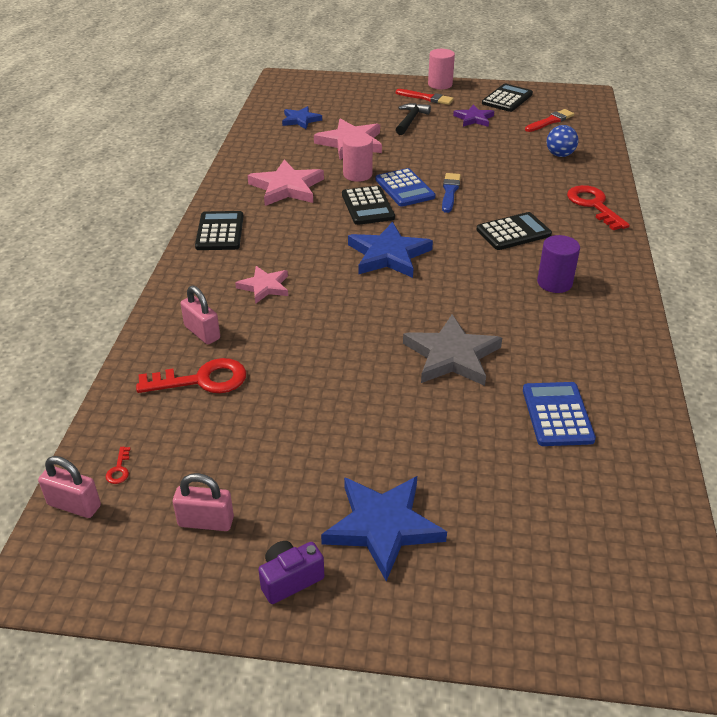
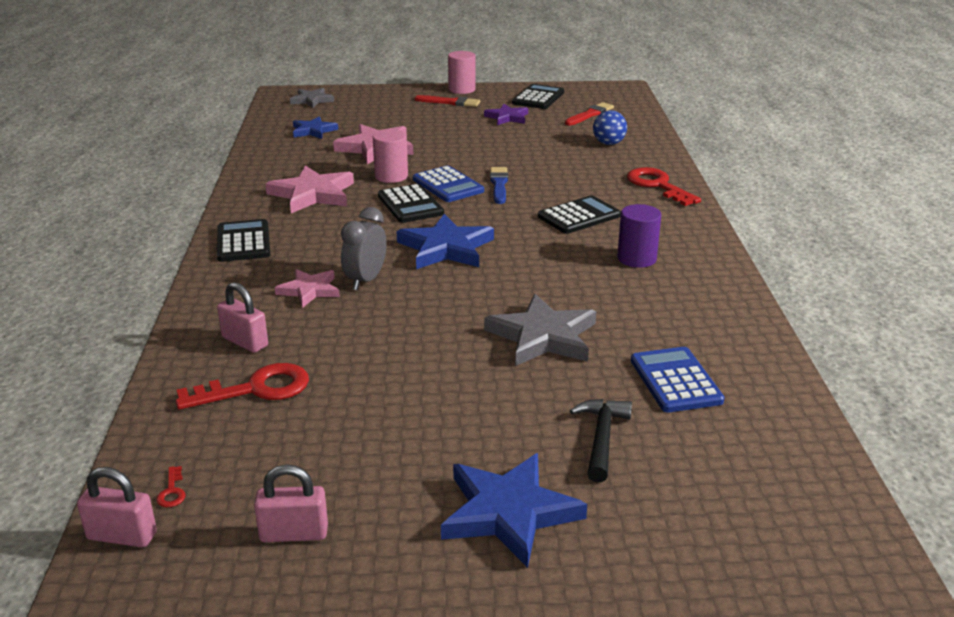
camera: 10 degrees left, 10 degrees down
(290, 579) = (412, 580): purple camera -> none
(306, 87) = (312, 100): none -> grey star
(313, 281) = (365, 280): none -> grey clock
(410, 120) = (438, 123): black hammer -> black hammer (602, 438)

